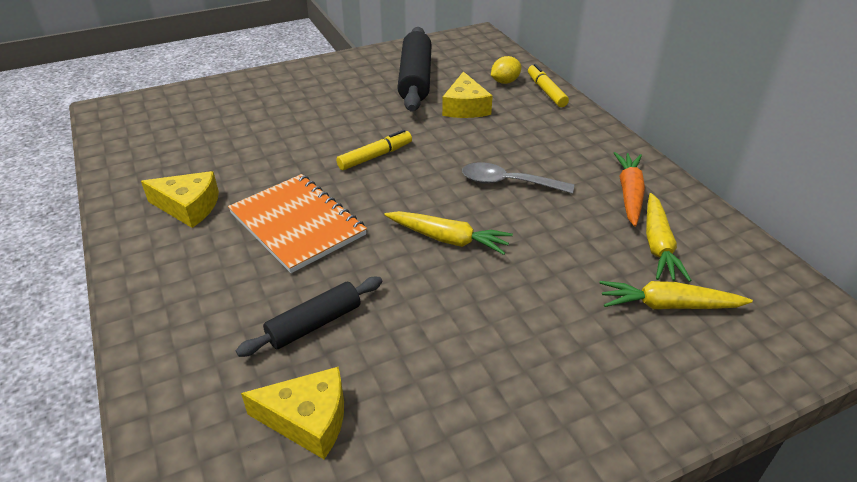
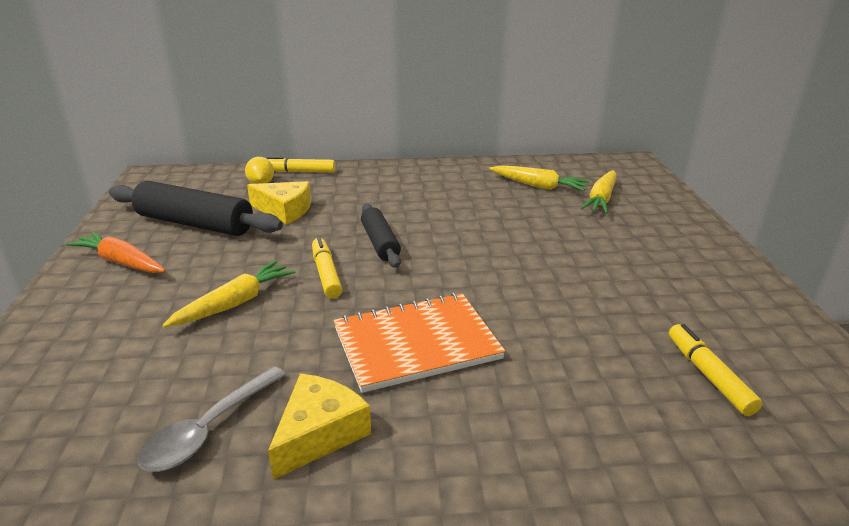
camera: 70 degrees left, 10 degrees down
(308, 420) = (708, 375): yellow cheese -> yellow marker
(314, 324) = (584, 354): black rolling pin -> black rolling pin (380, 243)
(448, 239) = (490, 261): yellow carrot -> yellow carrot (235, 303)
(508, 183) = (426, 218): grey spoon -> grey spoon (208, 430)
(629, 194) = (474, 179): orange carrot -> orange carrot (121, 262)

